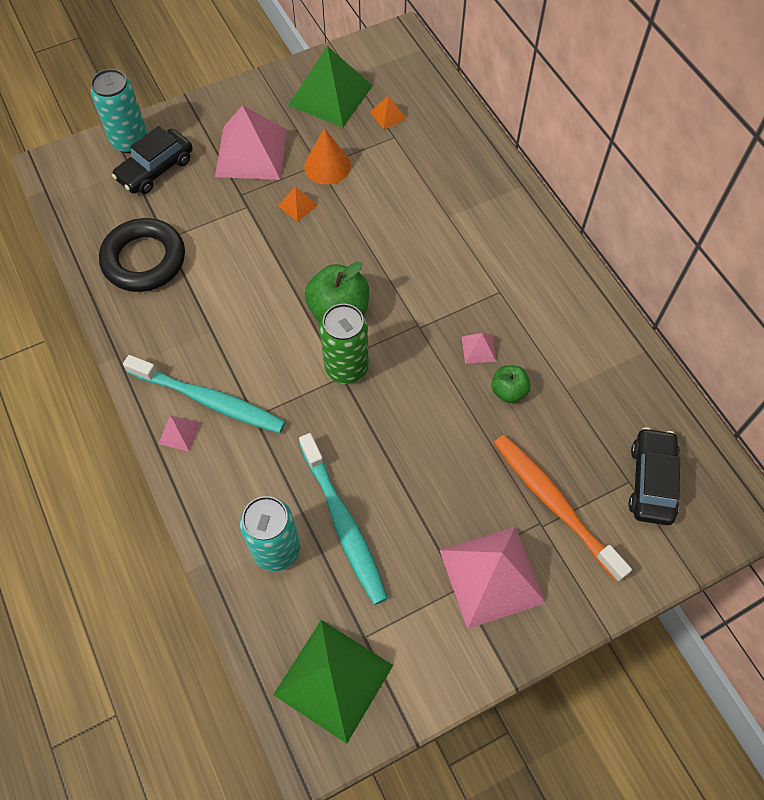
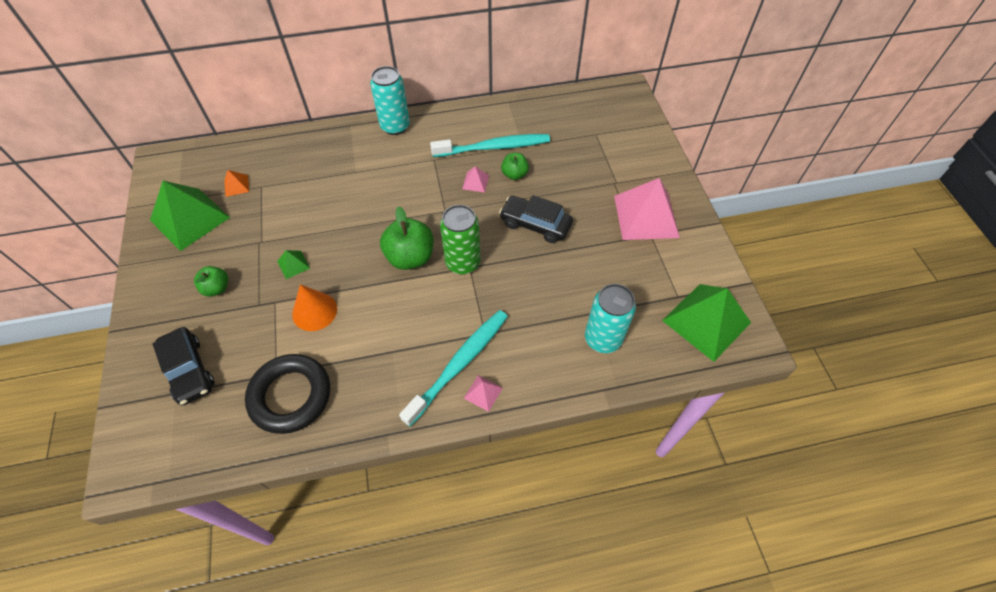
camera: 75 degrees left, 5 degrees down
(130, 141) = (139, 389): turquoise can -> turquoise can (395, 126)
(251, 153) = (217, 288): pink pyramid -> green apple
(297, 205) = (293, 264): orange pyramid -> green pyramid
(327, 166) = (264, 236): orange cone -> orange cone (314, 311)
(343, 524) = (591, 291): turquoise toothbrush -> turquoise toothbrush (494, 147)
(554, 504) = (602, 172): orange toothbrush -> none
(651, 481) = (598, 124): black car -> black car (535, 224)

